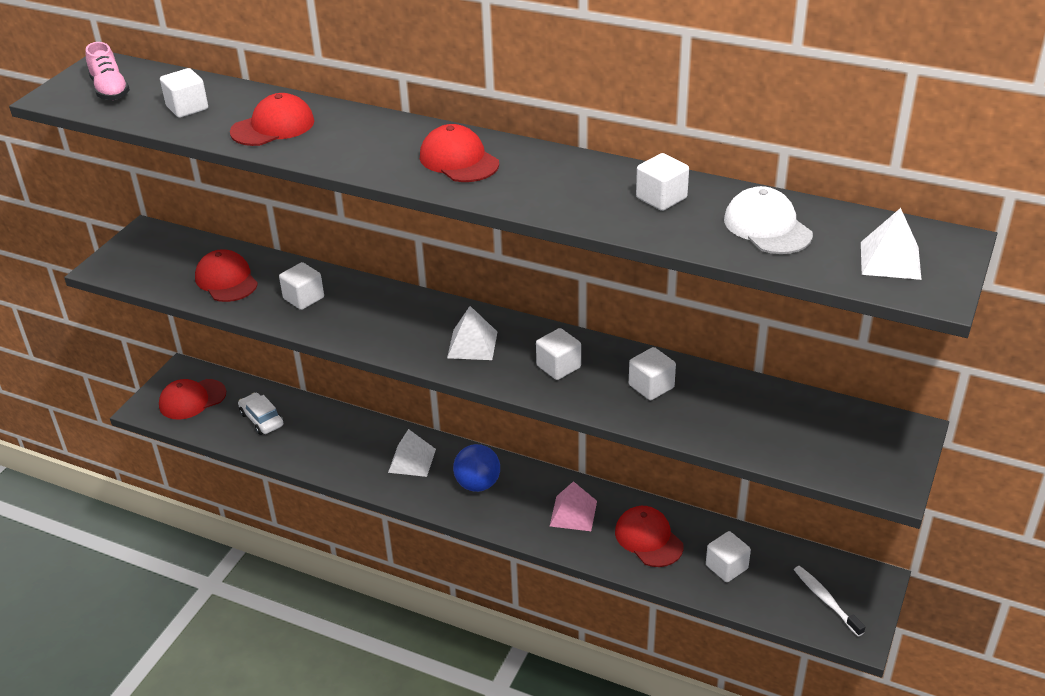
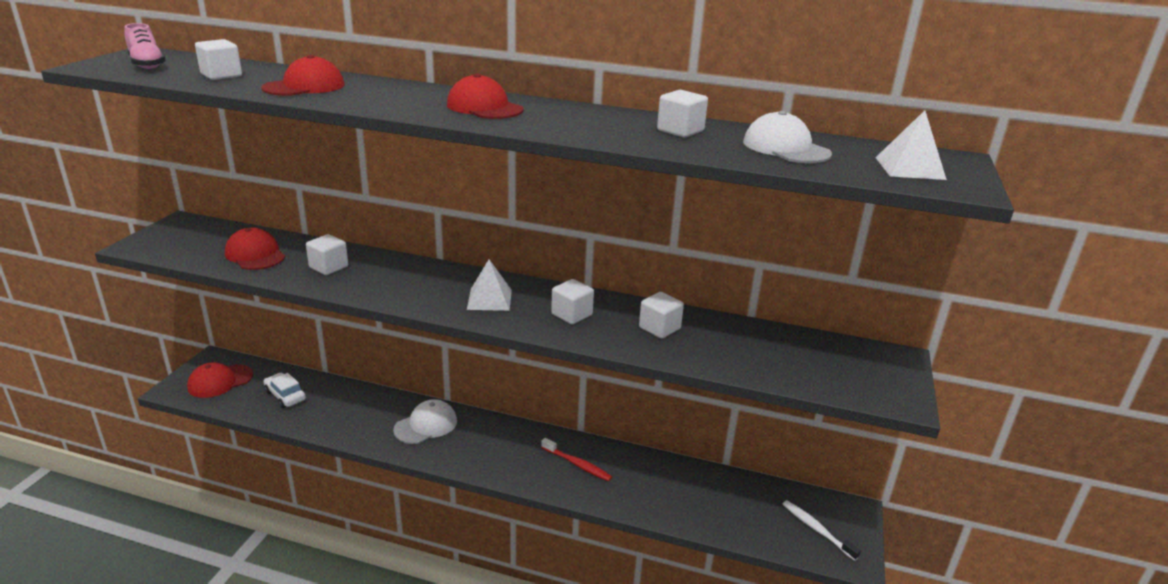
camera: 10 degrees left, 10 degrees down
(412, 460) = (426, 425): white pyramid -> white cap
(477, 484) = (487, 443): blue ball -> none
(573, 513) = (577, 464): pink pyramid -> red toothbrush
(648, 539) = (648, 483): red cap -> none
(726, 567) = (722, 505): white cube -> none

